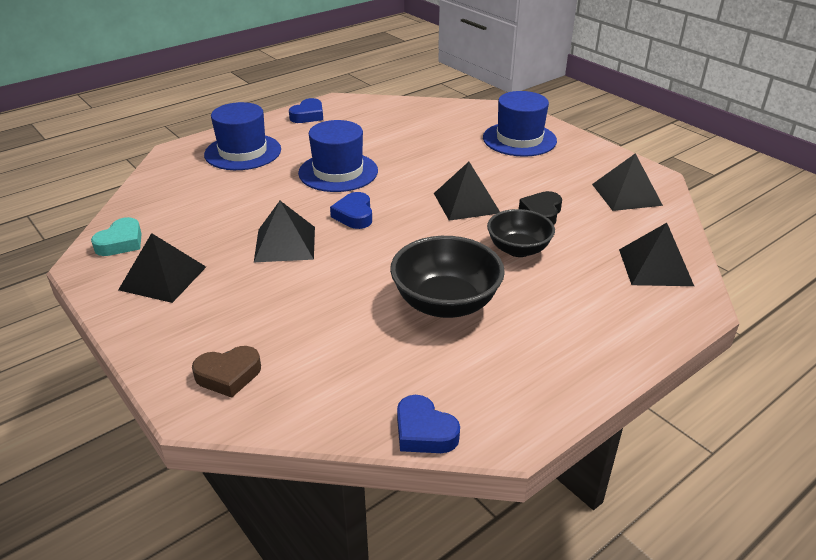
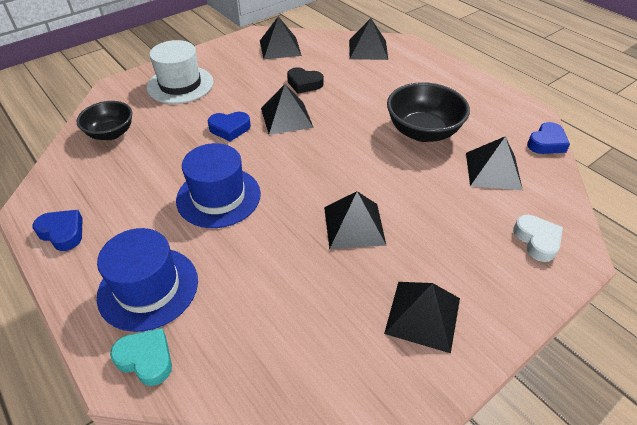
camera: 90 degrees left, 10 degrees up
(121, 242) = (361, 377): turquoise heart -> turquoise heart (146, 359)
(228, 375) = (537, 240): brown heart -> white heart
(354, 215) = (304, 181): blue heart -> blue heart (229, 129)
(361, 358) = (493, 170): none -> black pyramid
(518, 249) = (353, 97): black bowl -> black bowl (111, 133)
(519, 139) = (180, 85): blue hat -> white hat

